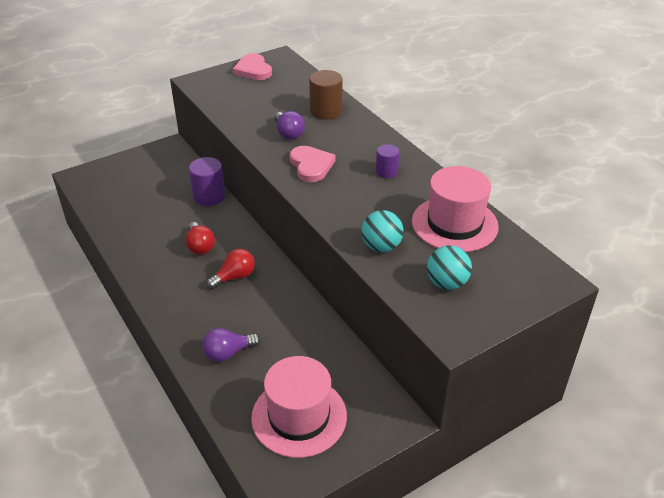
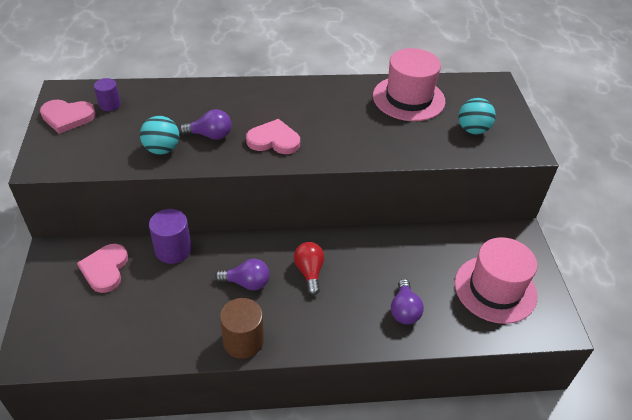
camera: 65 degrees left, 5 degrees up
(169, 174) = (105, 269): none -> pink heart
(200, 246) = (247, 283): red light bulb -> purple light bulb
(326, 111) = (195, 100): brown cylinder -> brown cylinder (243, 341)
(381, 246) = (412, 144): turquoise ball -> turquoise ball (162, 149)
(386, 172) = (318, 103): purple cylinder -> purple cylinder (110, 104)

